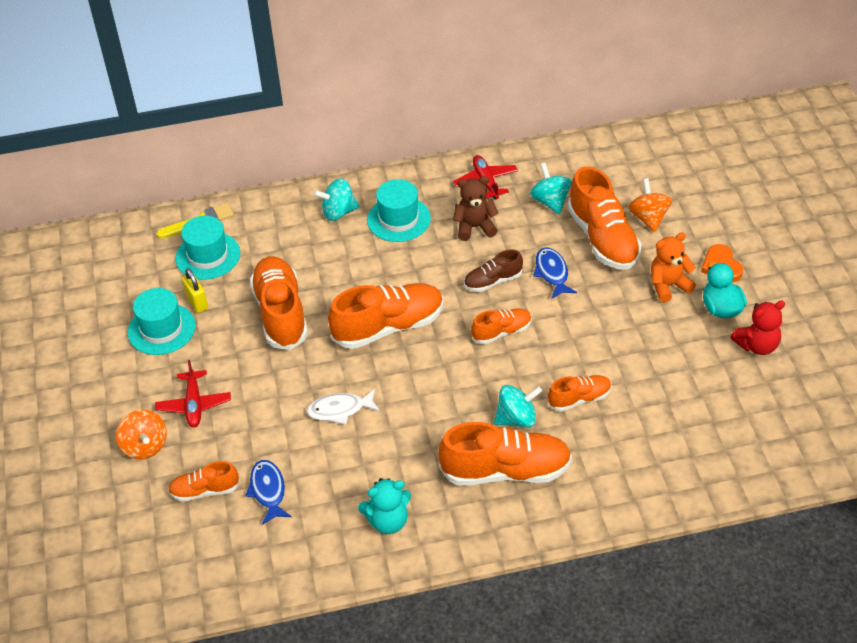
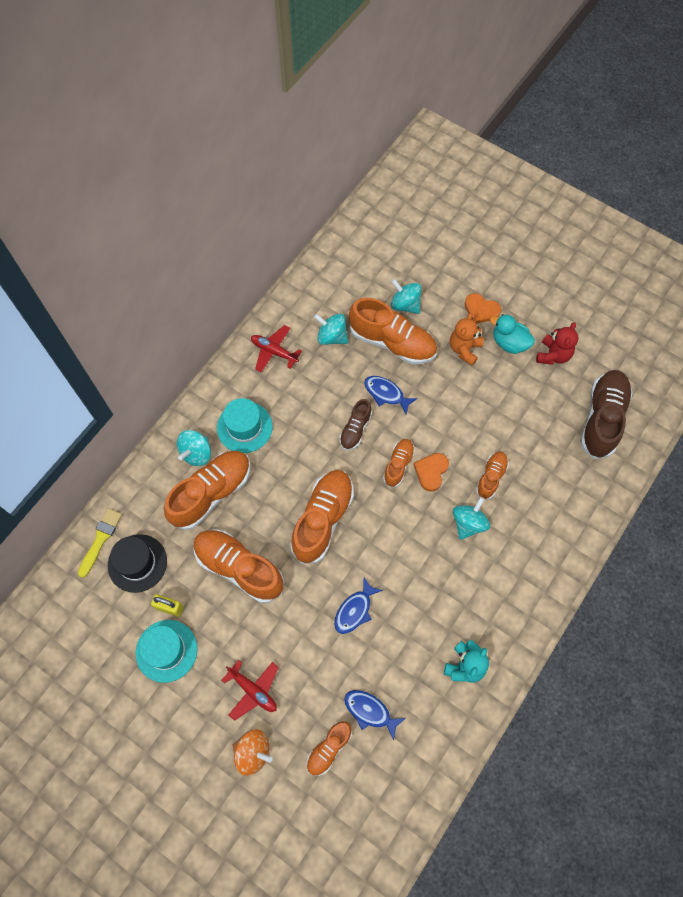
camera: 45 degrees left, 20 degrees up
(208, 256) = (137, 563): turquoise hat -> black hat
(340, 410) = (355, 610): white fish -> blue fish
(475, 227) = (302, 395): brown teddy bear -> none
(505, 471) = (498, 567): orange shoe -> orange shoe (211, 493)
(526, 357) = (431, 472): none -> orange heart
(648, 218) = (405, 304): orange spinning top -> turquoise spinning top
(751, 428) = (602, 419): none -> brown shoe

